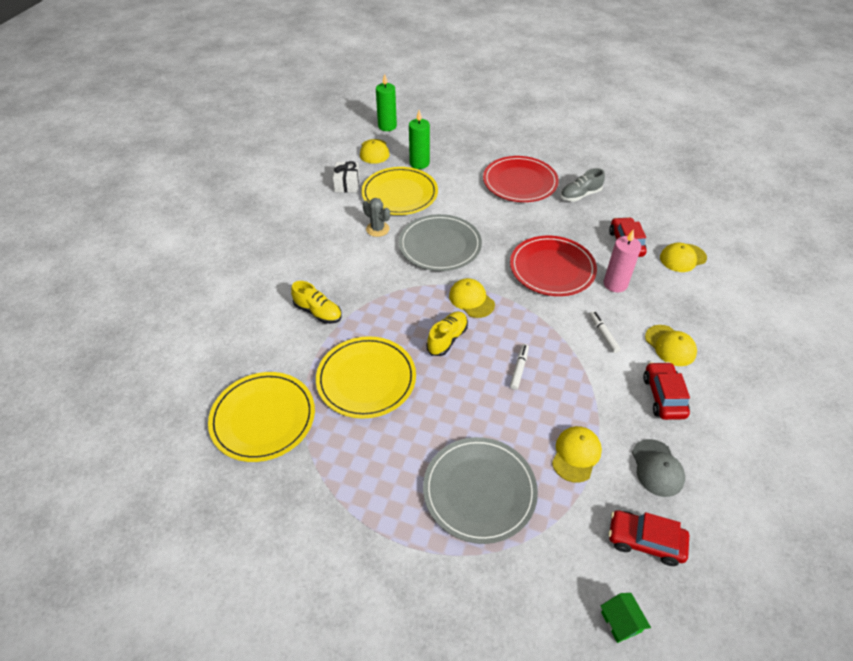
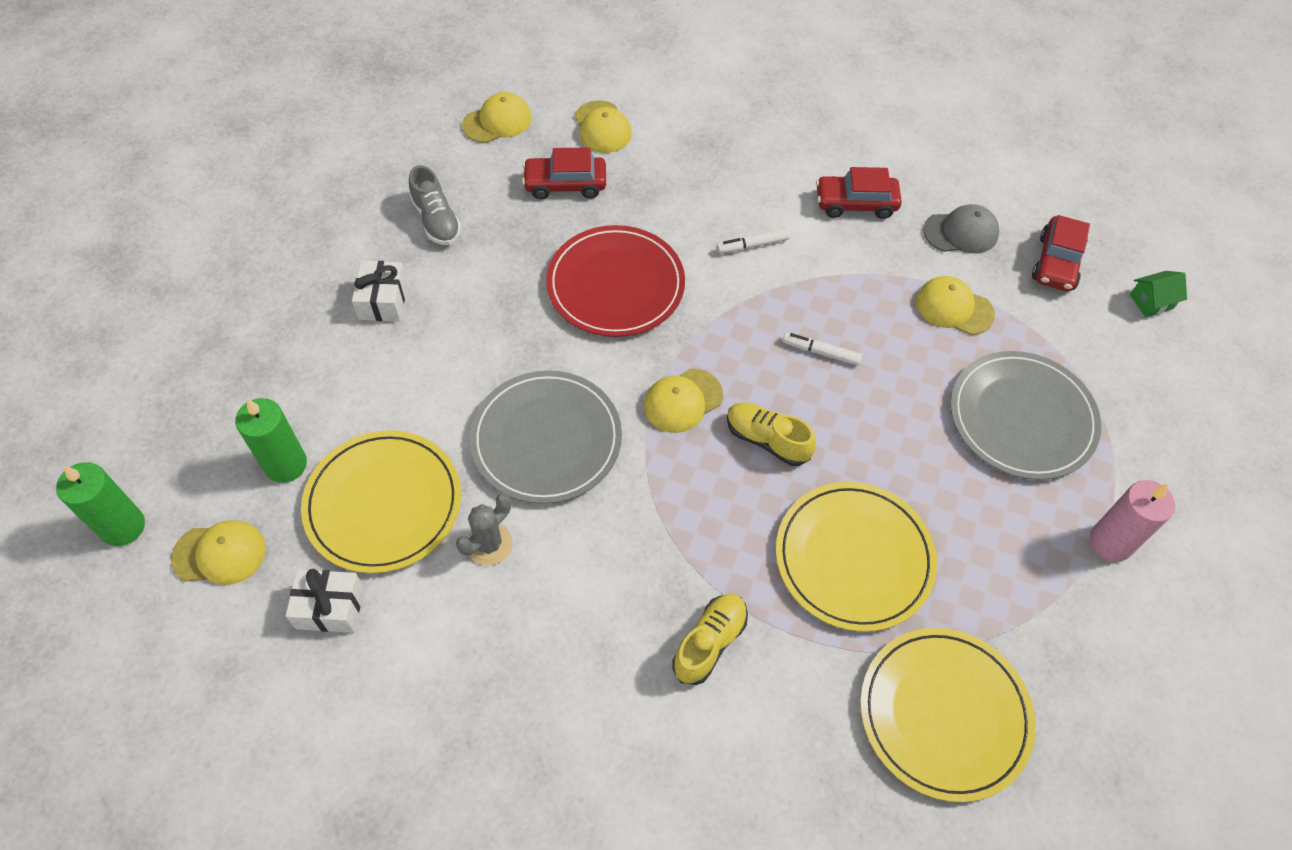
camera: 90 degrees left, 10 degrees up
(520, 182) = (383, 300): red plate -> white gift
(615, 284) = (653, 213): pink candle -> pink candle (1110, 542)
(670, 345) = (771, 178): yellow cap -> yellow cap (497, 121)

